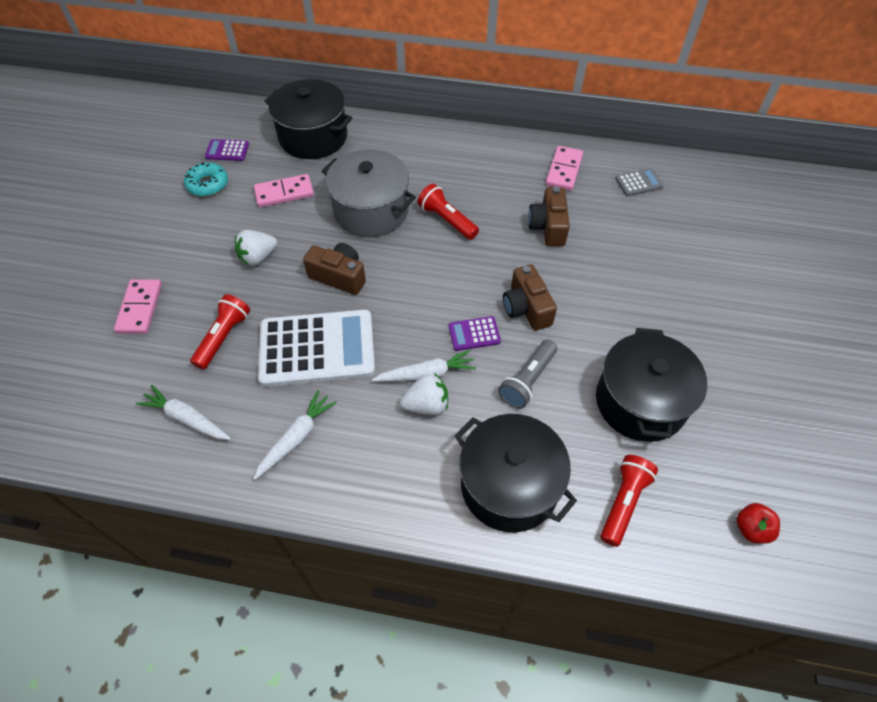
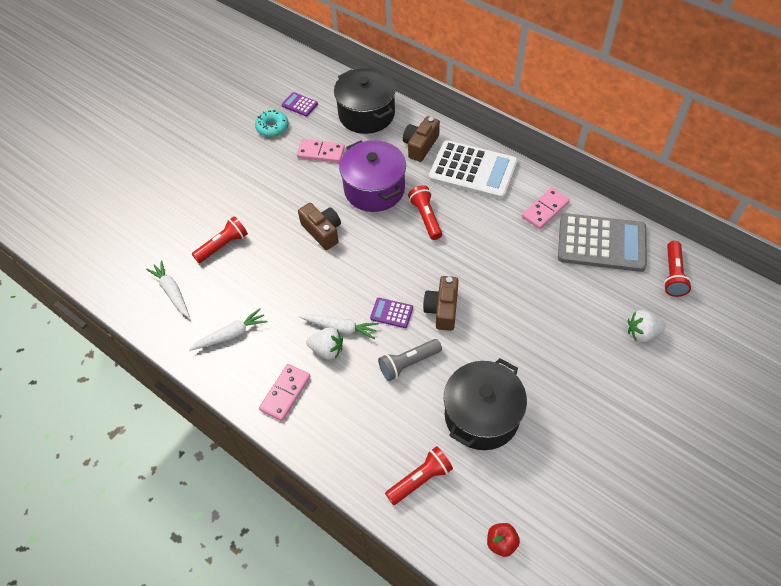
camera: 30 degrees right, 0 degrees up
(140, 308) = (182, 204): pink domino -> pink domino (285, 393)
(258, 257) = (276, 196): white strawberry -> white strawberry (642, 333)
(317, 349) = (278, 279): white calculator -> white calculator (473, 170)
(371, 210) = (374, 189): grey pot -> purple pot
(509, 485) = (348, 430): black pot -> none
(548, 227) = (501, 252): brown camera -> brown camera (420, 145)
(638, 183) = (601, 243): grey calculator -> grey calculator, size x2.32
(722, 188) = (673, 275): none -> red flashlight

